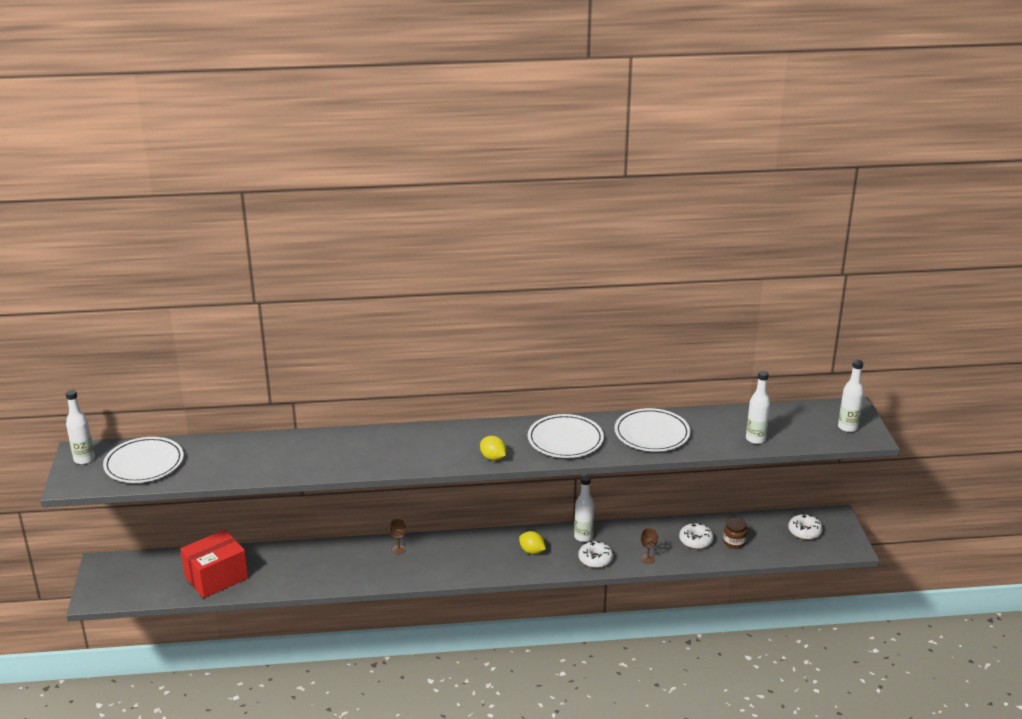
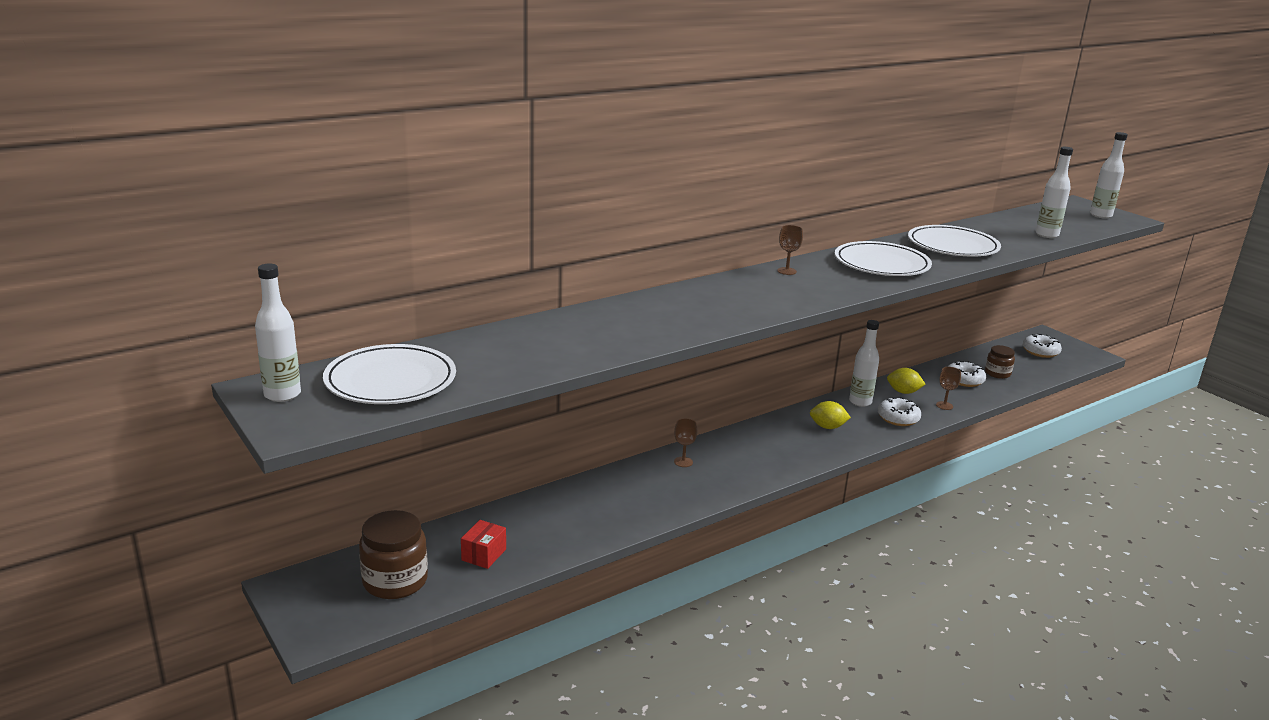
camera: 30 degrees left, 5 degrees down
(156, 579) = (395, 581): none -> brown jar
(216, 577) = (484, 555): red box -> red box, size x0.48
(484, 430) = (787, 271): none -> brown goblet
(493, 458) = (835, 291): yellow lemon -> yellow lemon (903, 392)

